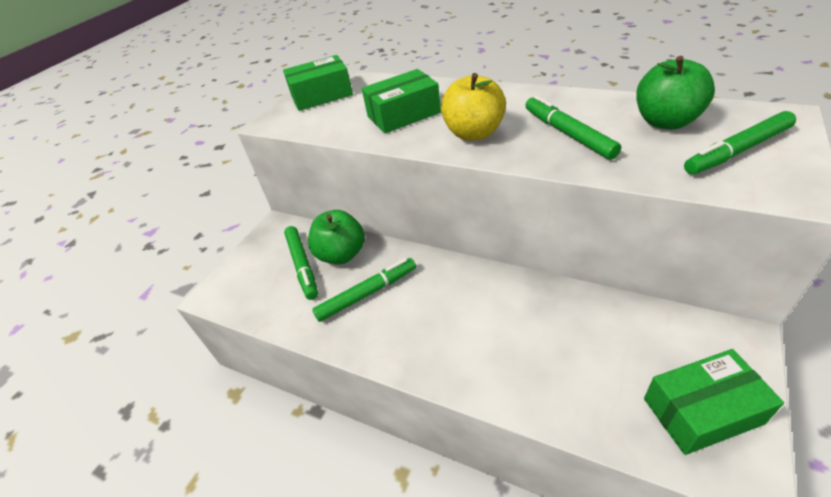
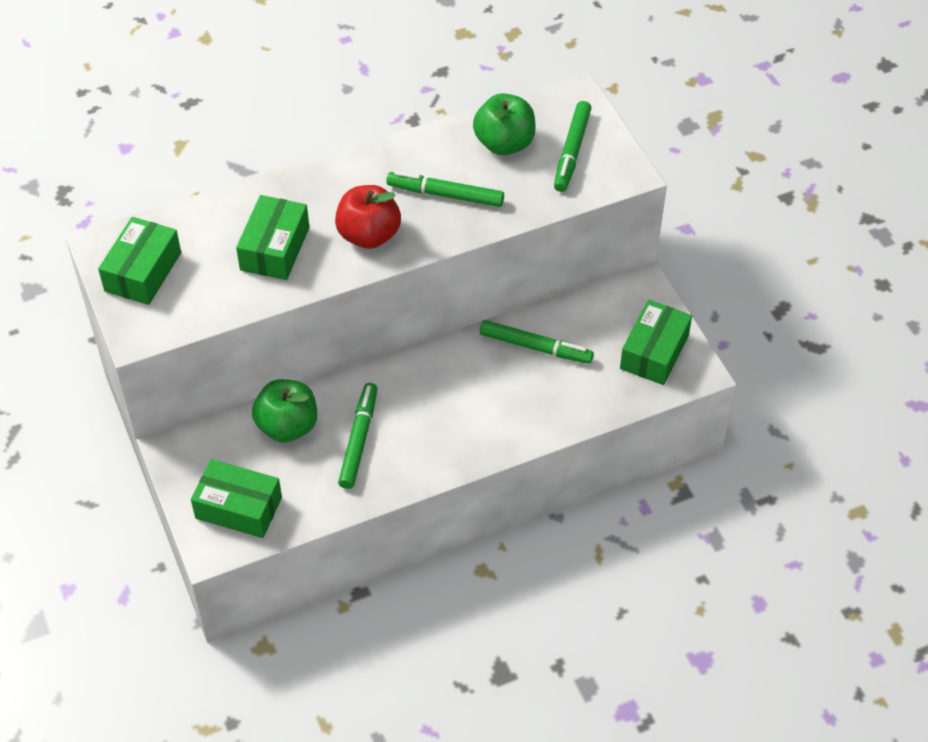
camera: 55 degrees left, 10 degrees up
(255, 282) = (238, 508): none -> green box
(303, 265) = (264, 461): green marker -> green marker (535, 347)
(474, 133) = (369, 235): yellow apple -> red apple

